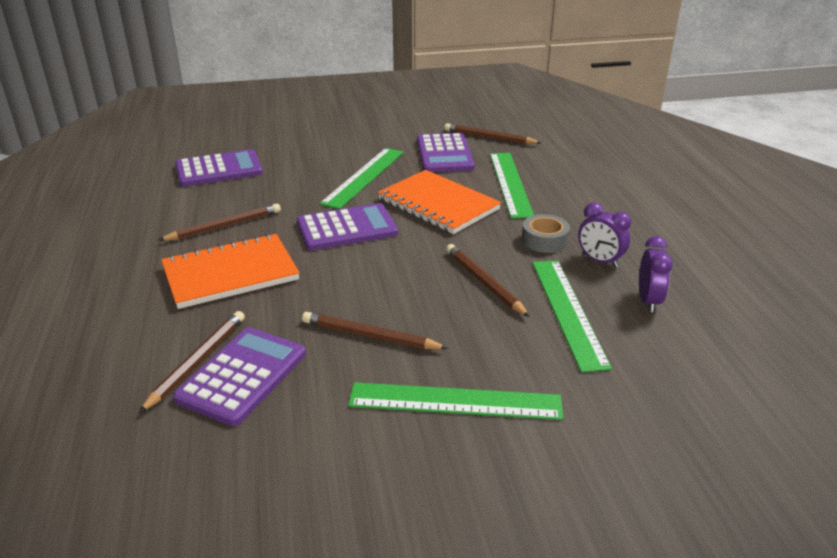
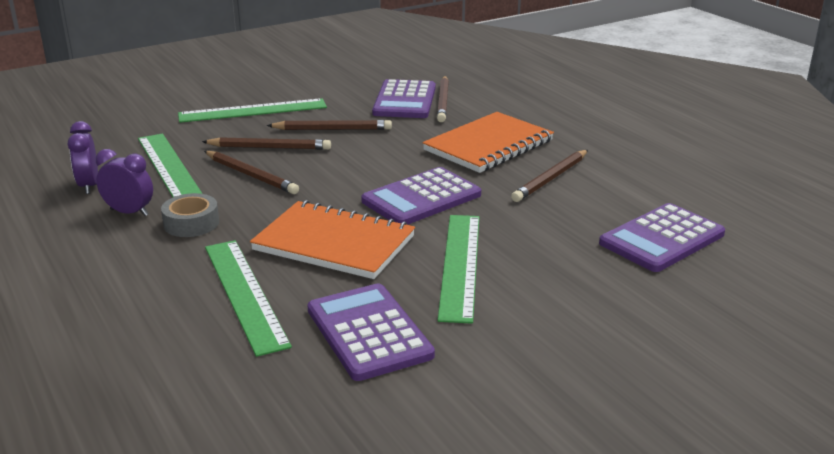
camera: 160 degrees right, 5 degrees down
(489, 138) = (304, 393): brown pencil -> brown pencil (270, 147)

